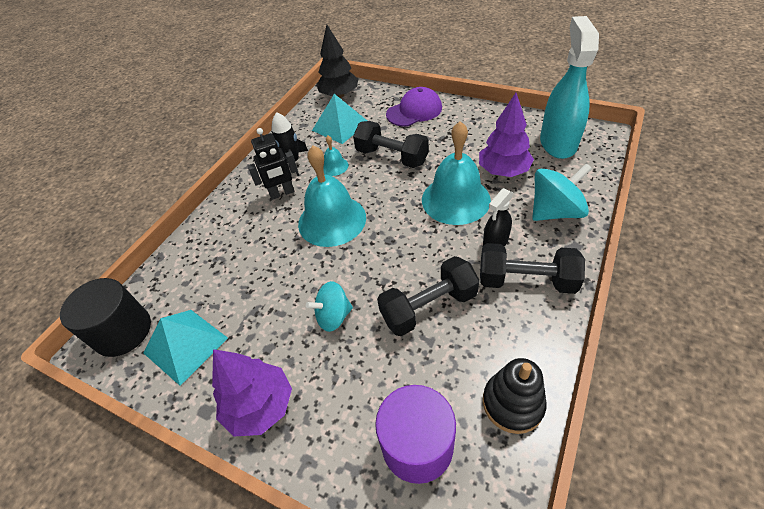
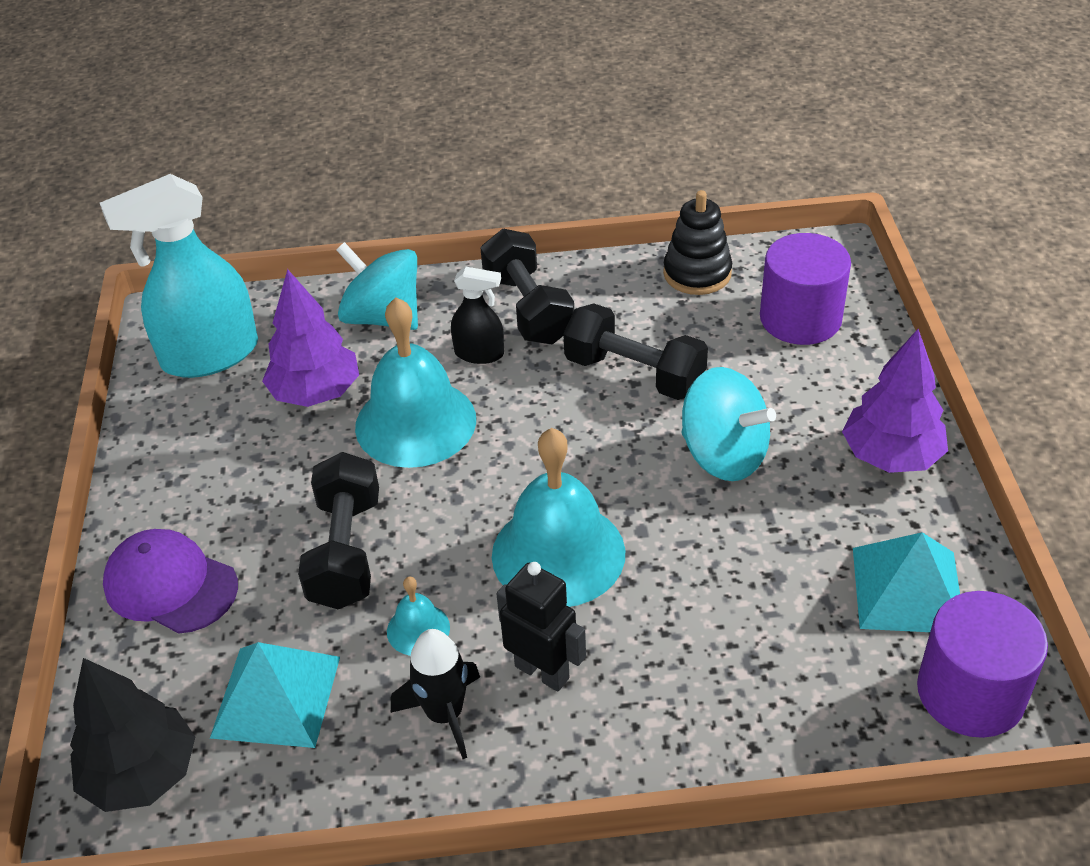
camera: 125 degrees left, 5 degrees down
(123, 331) = (970, 692): black cylinder -> purple cylinder
(333, 316) = (723, 455): turquoise spinning top -> turquoise spinning top, size x1.51

